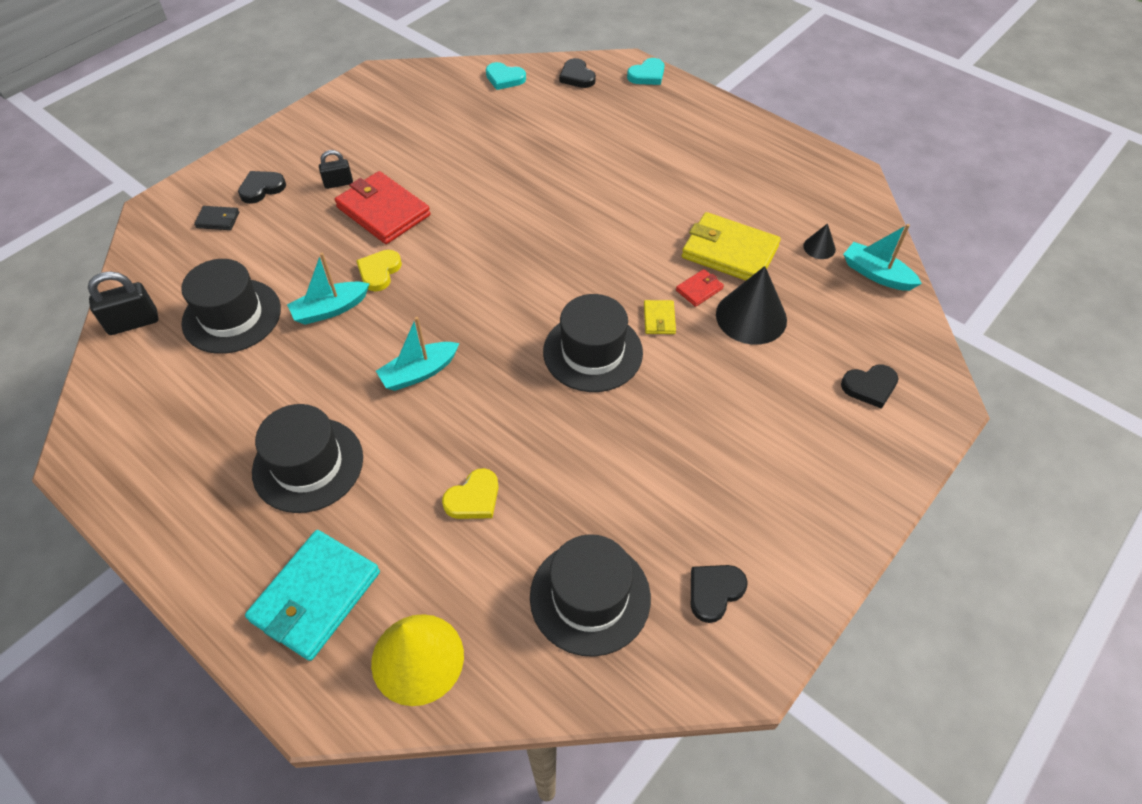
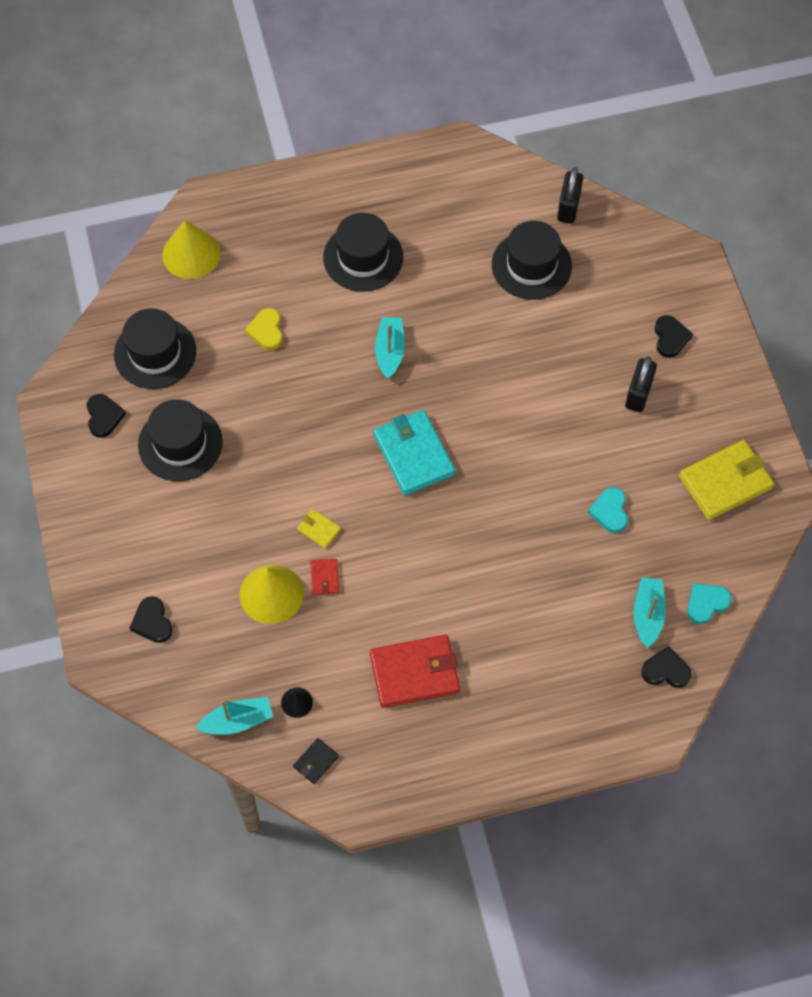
camera: 125 degrees right, 10 degrees up
(218, 220) = (650, 294): black wallet -> black wallet (315, 762)
(315, 596) = (267, 224): turquoise wallet -> turquoise wallet (413, 454)
(330, 309) = (492, 326): turquoise boat -> turquoise boat (647, 615)
(338, 183) = (638, 394): black padlock -> black padlock, size x1.53
(379, 272) = (509, 374): yellow heart -> none
(383, 211) = (578, 409): red wallet -> red wallet (415, 673)
(592, 352) = (323, 466): black hat -> black hat (180, 443)
(647, 75) = (624, 738): turquoise heart -> turquoise heart (610, 511)
(729, 252) = (344, 629): yellow wallet -> yellow wallet (725, 482)
(751, 317) = (271, 593): black cone -> yellow cone
(870, 387) = (152, 622): black heart -> black heart turned 45 degrees counterclockwise

